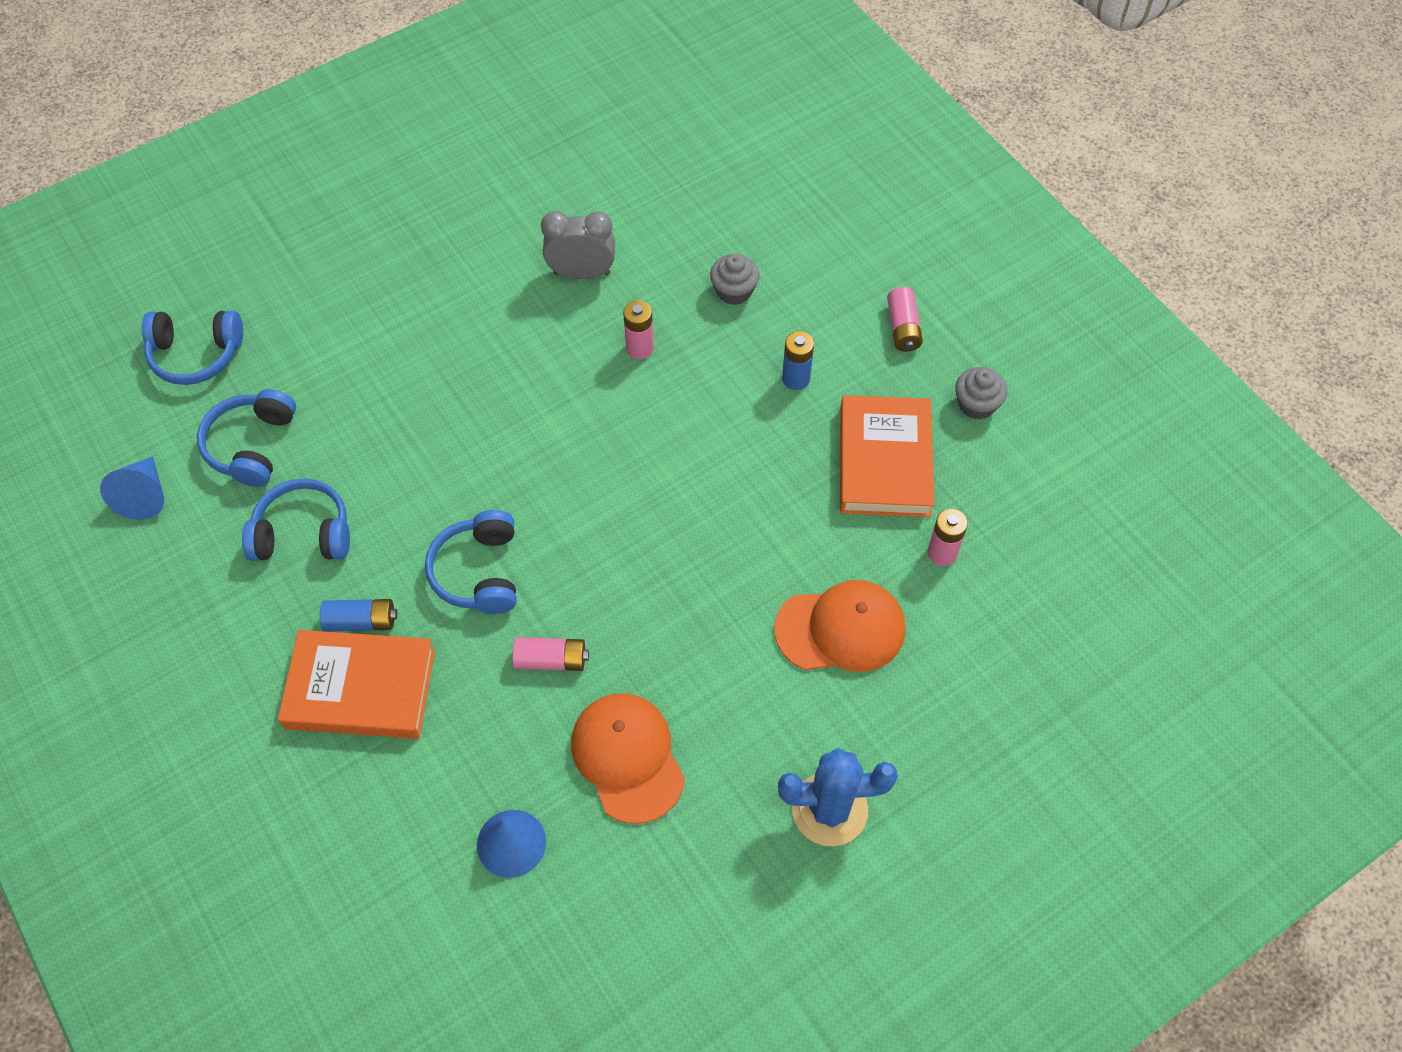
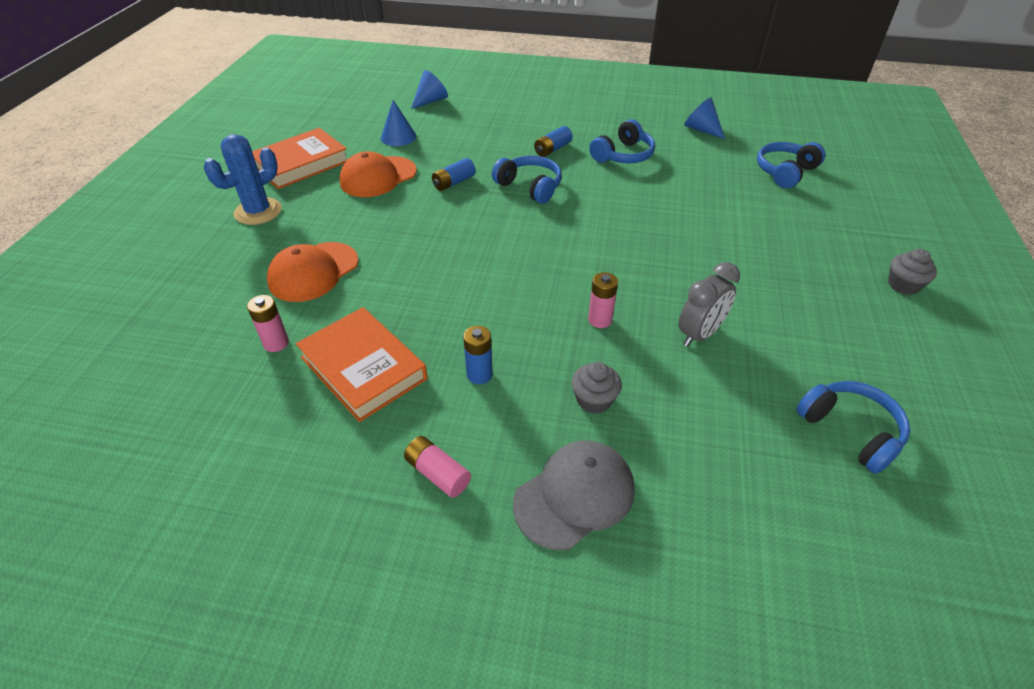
camera: 135 degrees right, 15 degrees down
(252, 445) = (698, 163): blue headphones -> blue headphones (850, 431)
(360, 689) = (520, 136): orange book -> orange book (301, 163)
(360, 917) = (431, 101): none -> blue cone
(551, 660) = (454, 182): pink battery -> blue battery
(627, 758) = (378, 177): orange cap -> orange cap turned 120 degrees clockwise
(826, 246) = (574, 496): none -> grey cap
(976, 404) = (322, 456): grey cupcake -> grey cupcake (903, 285)

